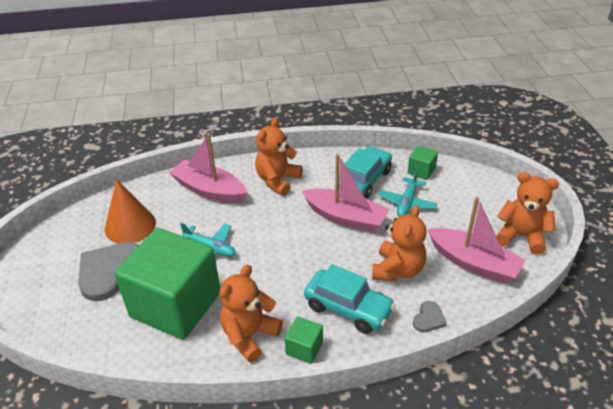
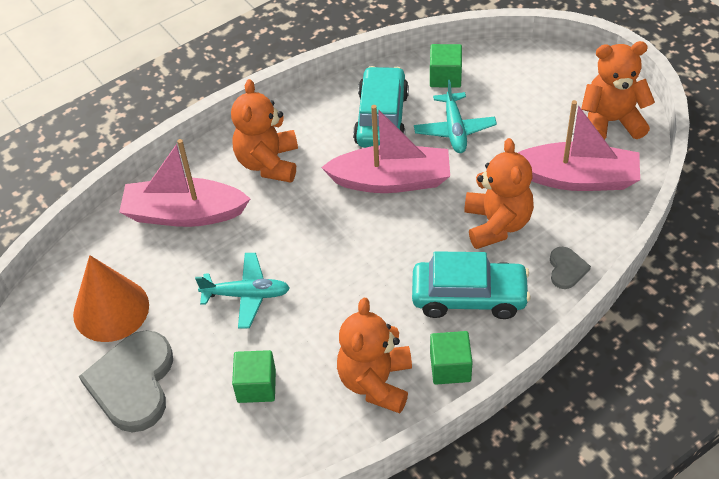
camera: 25 degrees left, 10 degrees up
(176, 304) = (256, 386): green cube -> green cube, size x0.40

